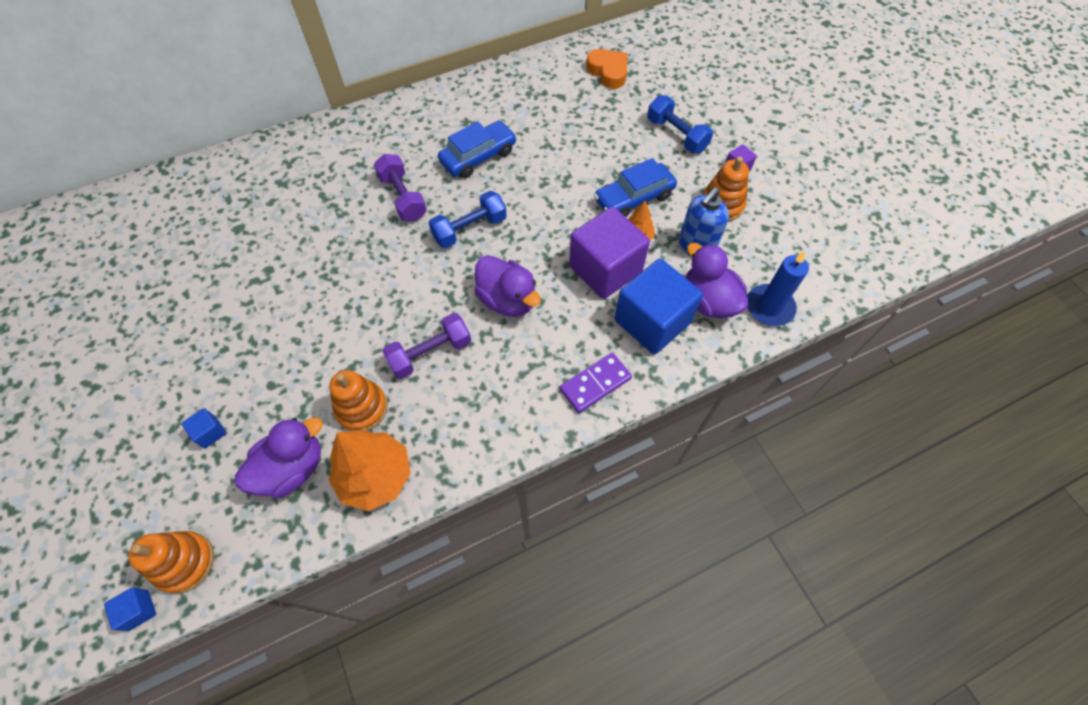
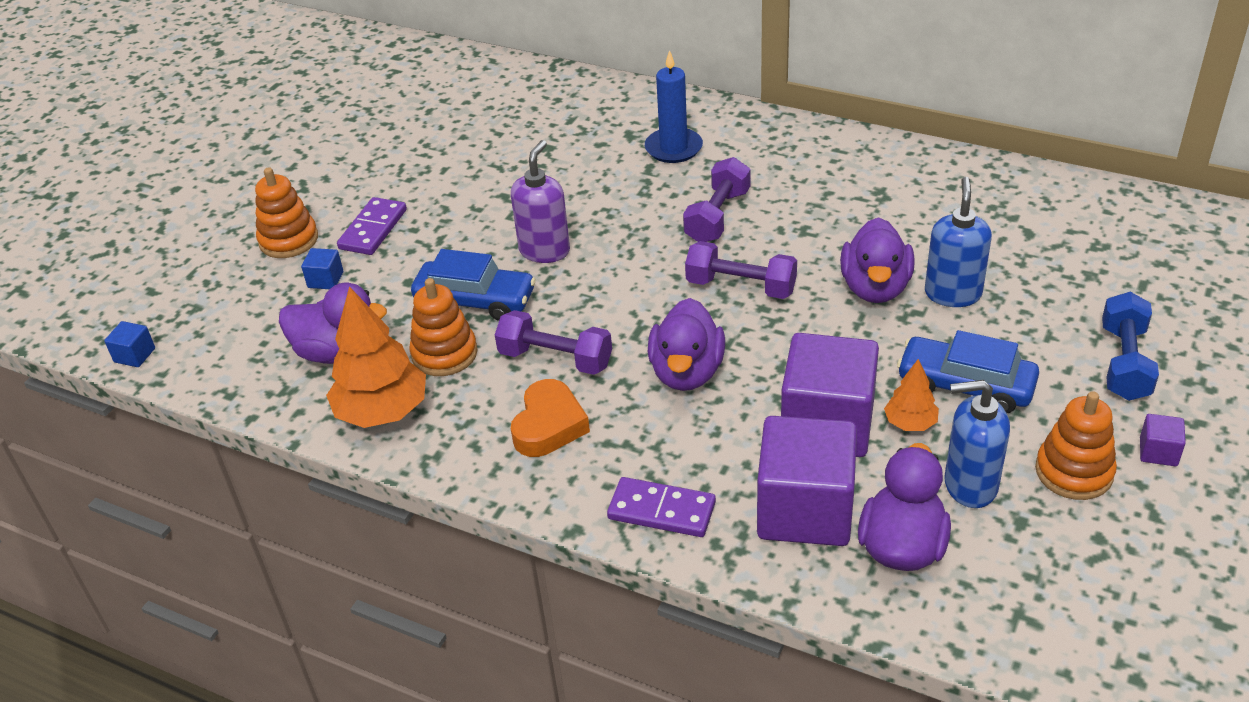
camera: 55 degrees right, 20 degrees down
(185, 562) = (195, 351): orange stacking toy -> orange stacking toy (288, 240)
(194, 372) = (373, 229): none -> purple domino
(332, 295) = (545, 250): none -> purple soap dispenser
(469, 229) = (741, 286): blue dumbbell -> purple dumbbell
(478, 157) = (845, 230): blue car -> blue car (475, 300)
(533, 178) = (875, 288): none -> purple duck
(570, 154) = (953, 293): none -> blue soap dispenser
(608, 72) = (1130, 245): orange heart -> orange heart (549, 425)
(652, 321) = (805, 510): blue cube -> purple cube
(769, 307) = (971, 615): blue candle -> blue candle (673, 148)

